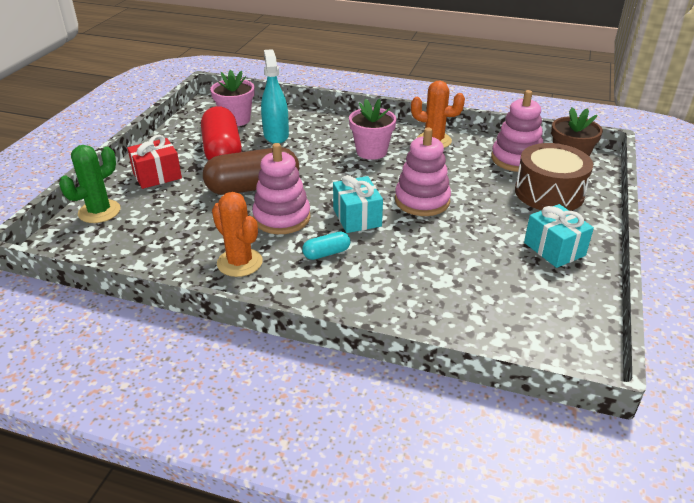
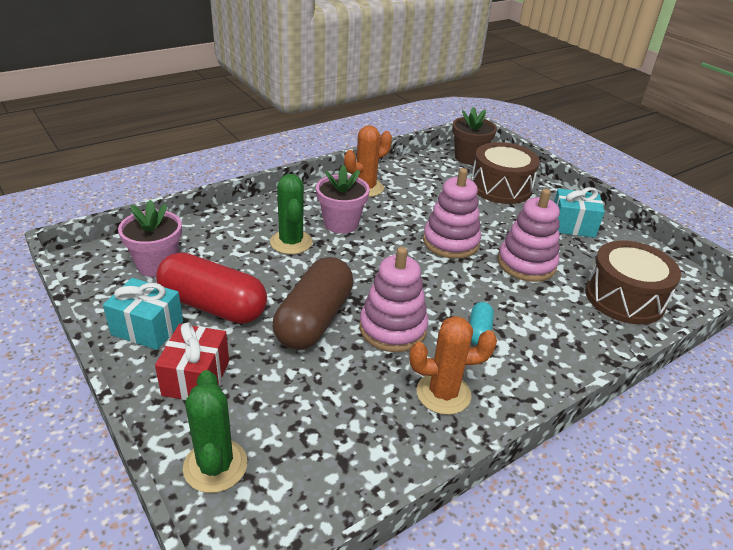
camera: 55 degrees left, 0 degrees up
(276, 135) = (232, 257): turquoise spray bottle -> none
(321, 145) = (291, 242): none -> green cactus
(357, 217) = (440, 286): turquoise gift -> turquoise gift (147, 328)
(480, 313) = (624, 298): none -> brown drum
(516, 159) = (440, 173): pink stacking toy -> pink stacking toy (526, 264)

